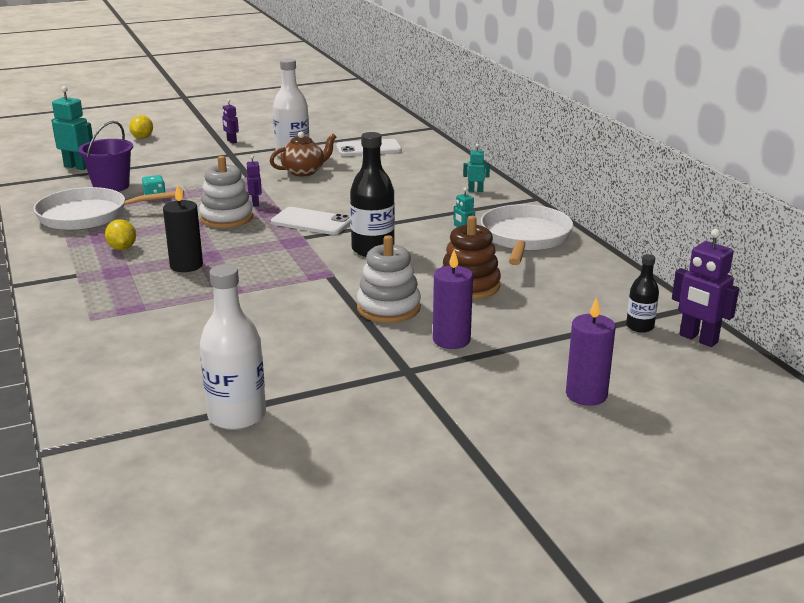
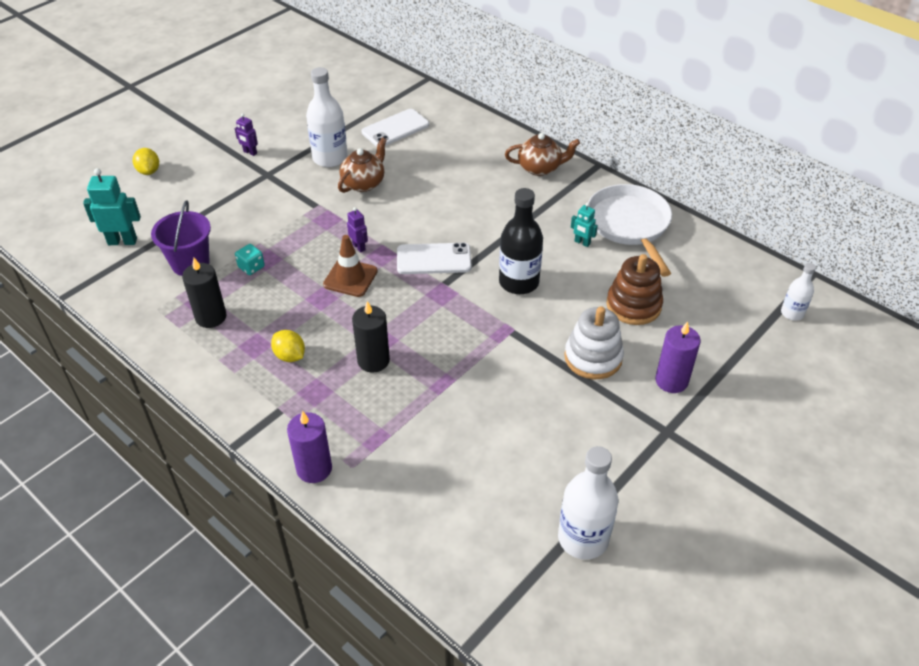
camera: 25 degrees left, 20 degrees up
(89, 216) = (211, 317): white pan -> black candle
(226, 218) = (350, 278): white stacking toy -> brown traffic cone
(475, 190) = (540, 168): turquoise robot -> brown teapot
(586, 395) = (810, 409): purple candle -> purple candle (314, 468)
(640, 326) = (792, 313): black bottle -> white bottle
(698, 339) = (840, 313): purple robot -> none

